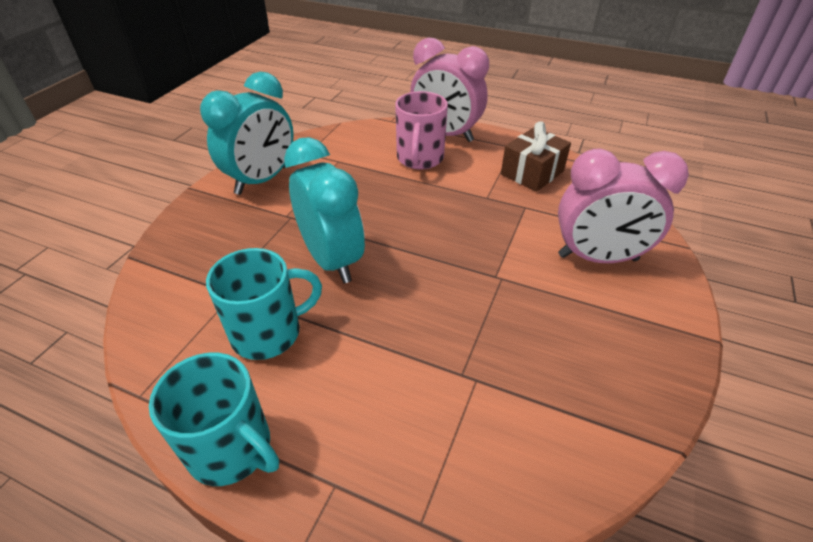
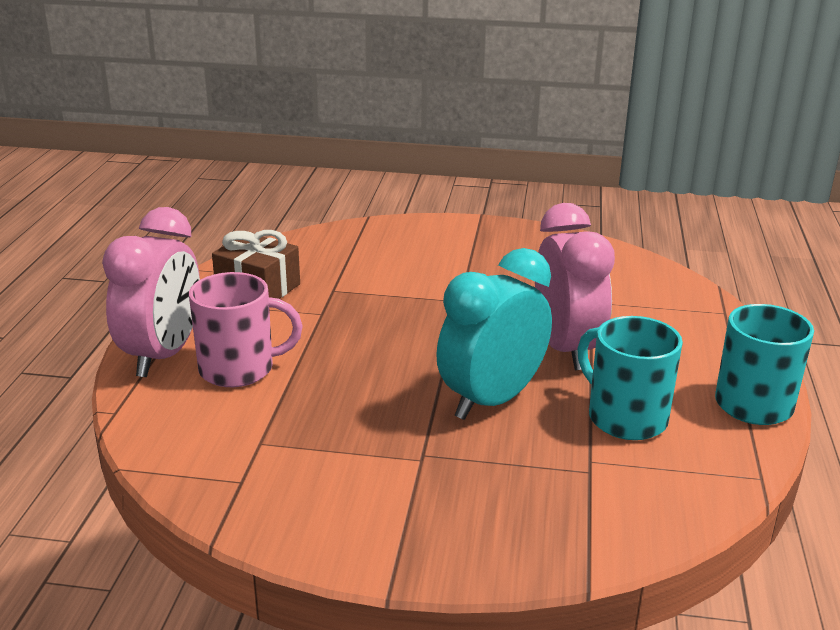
camera: 105 degrees left, 15 degrees down
(262, 180) = (340, 509): turquoise clock -> none
(597, 258) = (405, 253): pink clock -> pink clock (566, 349)

